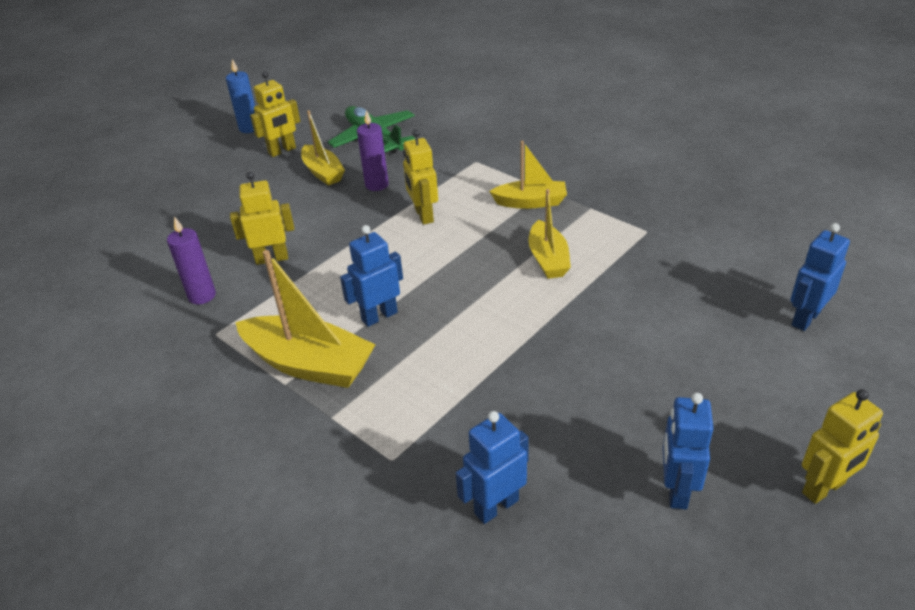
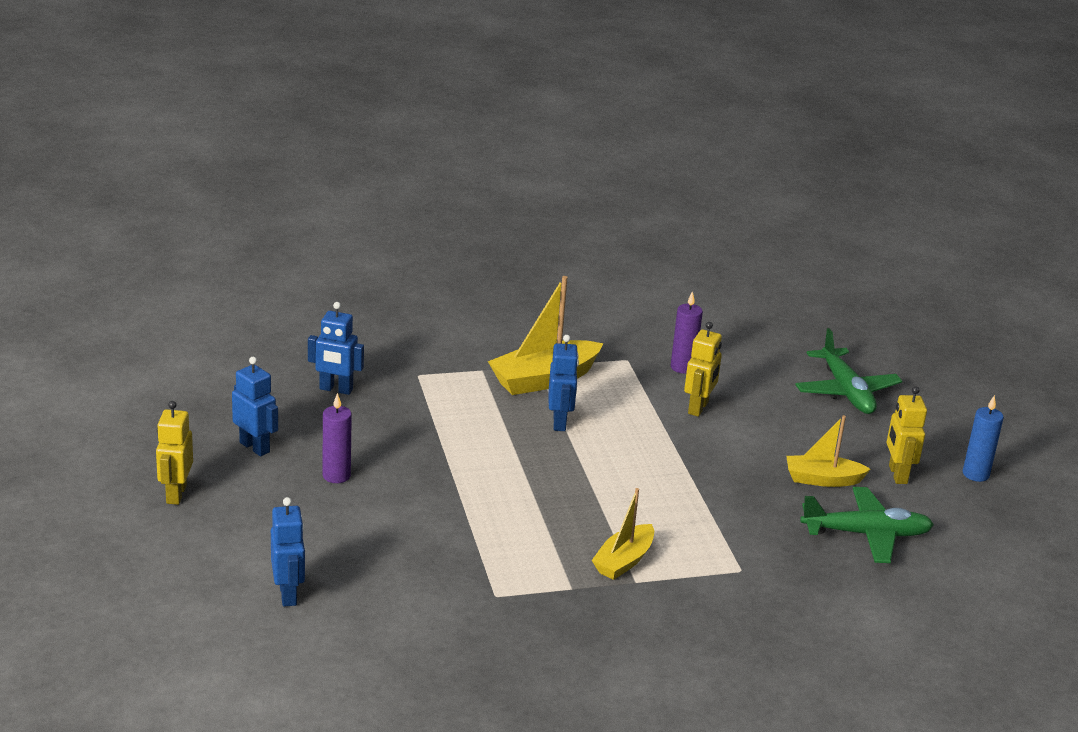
camera: 120 degrees right, 10 degrees down
(171, 206) = (846, 391): none -> green plane
(377, 185) = (761, 497): purple candle -> purple candle (336, 476)
(423, 215) = (675, 497): yellow robot -> none
(496, 506) = (336, 389): blue robot -> blue robot turned 105 degrees clockwise
(548, 259) = (527, 523): yellow boat -> none

